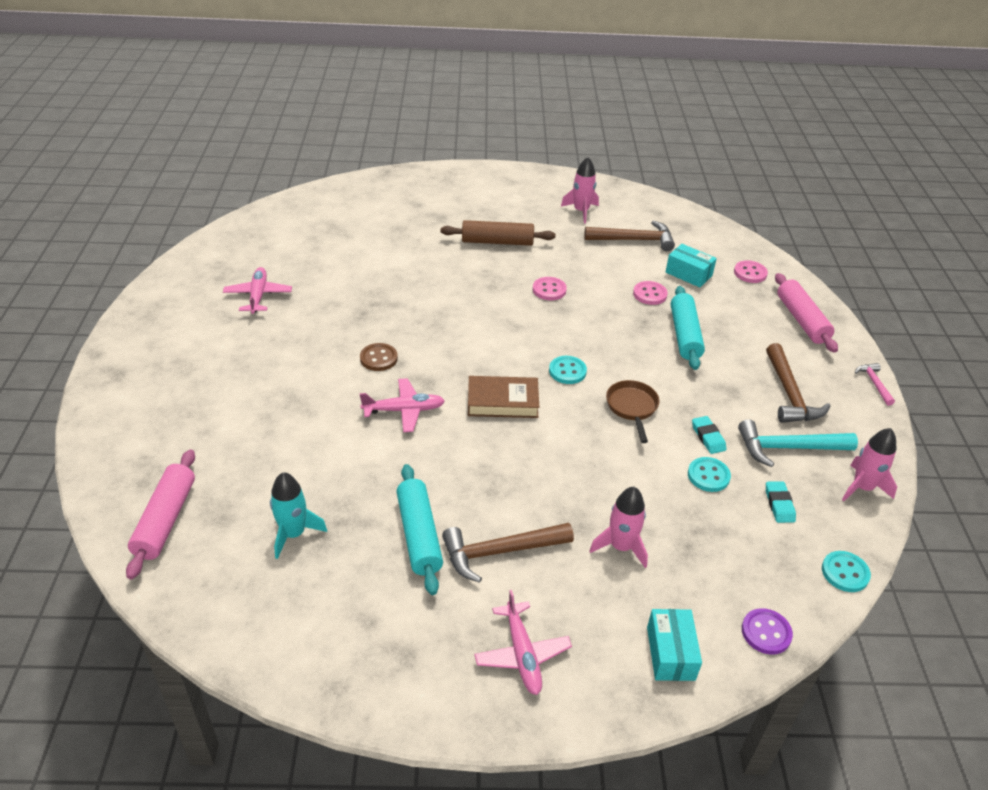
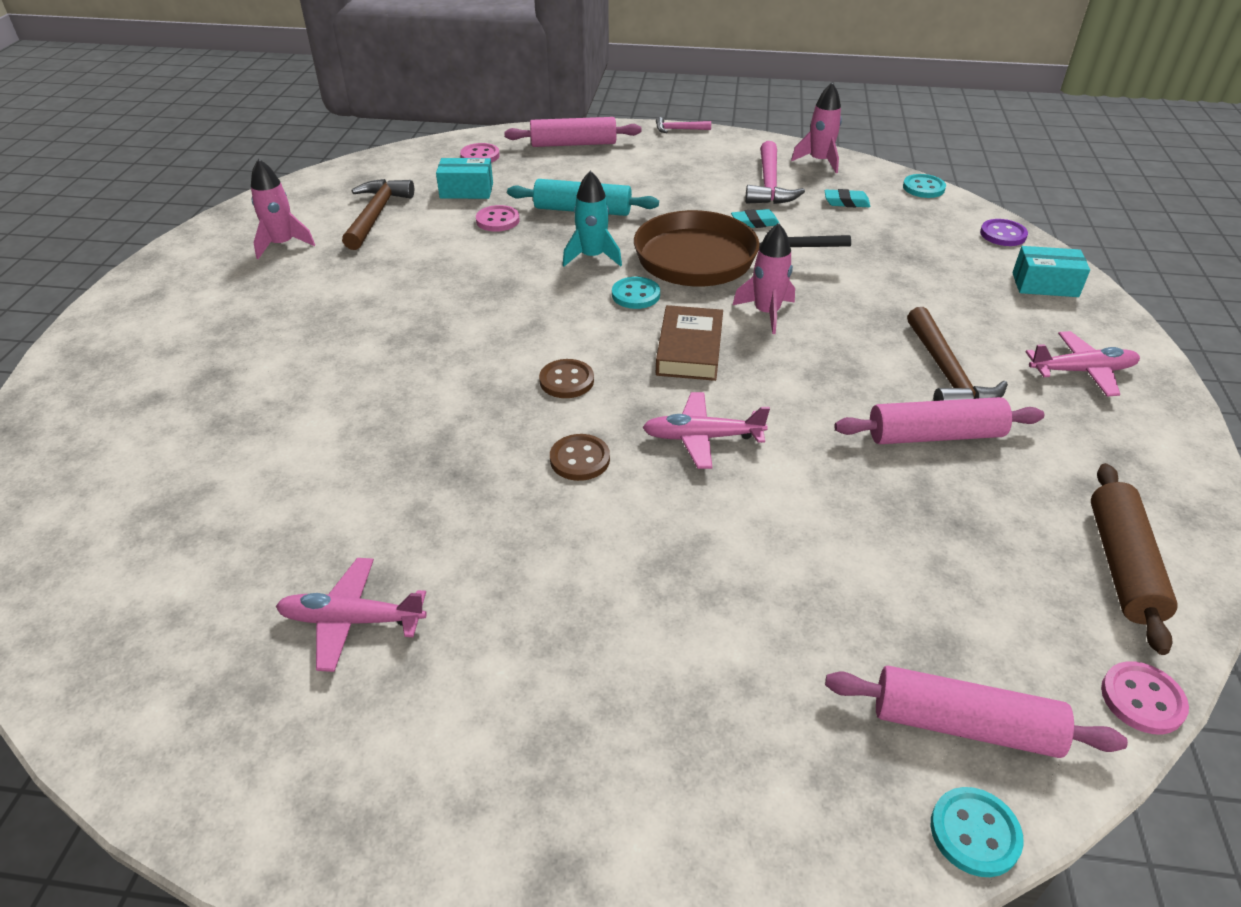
camera: 80 degrees left, 0 degrees up
(293, 534) = (958, 557): turquoise rocket -> turquoise rocket (592, 257)
(404, 410) = (702, 437): pink plane -> pink plane turned 90 degrees counterclockwise
(419, 535) = (935, 435): turquoise rolling pin -> pink rolling pin
(455, 346) = (566, 381): none -> brown button
(497, 242) = (320, 322): brown rolling pin -> brown rolling pin (1122, 565)
(549, 290) = (461, 290): pink button -> pink button (1142, 699)
(621, 547) = (920, 294): pink rocket -> pink rocket (766, 313)
(632, 407) = (706, 260): brown pan -> brown pan, size x1.98
(688, 274) = (466, 191): turquoise box -> turquoise box turned 45 degrees clockwise
(708, 476) = (811, 231): turquoise button -> turquoise button (974, 833)
(788, 448) = (769, 185): turquoise hammer -> pink hammer
(789, 394) = (690, 170): brown hammer -> none

